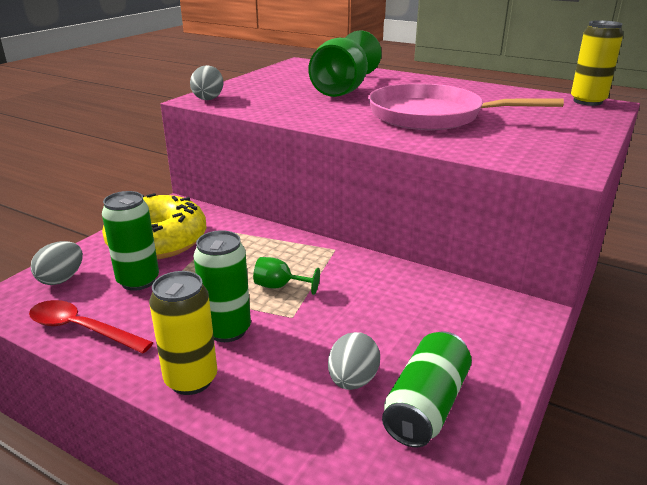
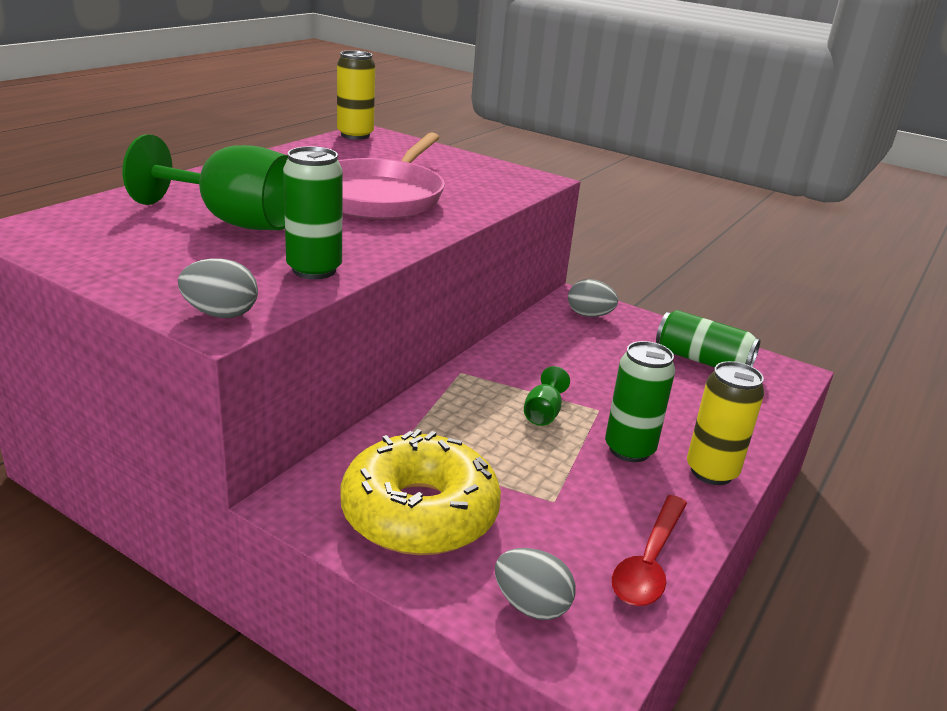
camera: 90 degrees left, 0 degrees up
(138, 281) = (534, 523): green can -> green can (314, 270)
(352, 380) = (684, 387): grey egg -> grey egg (589, 315)

